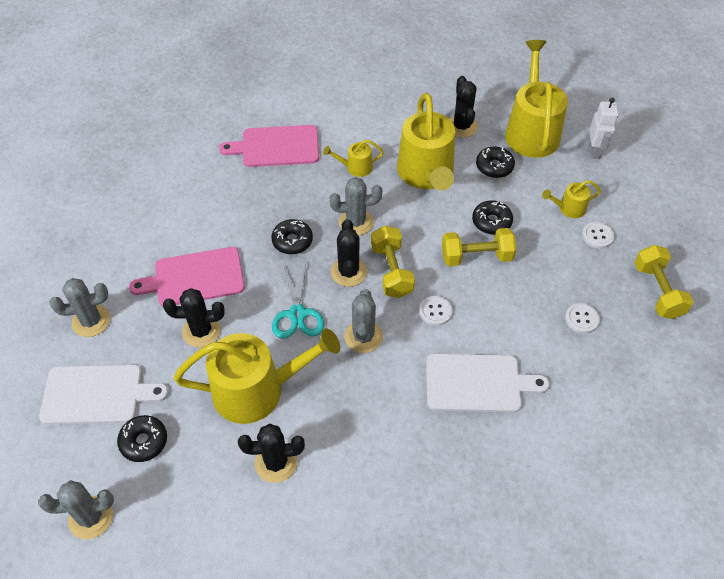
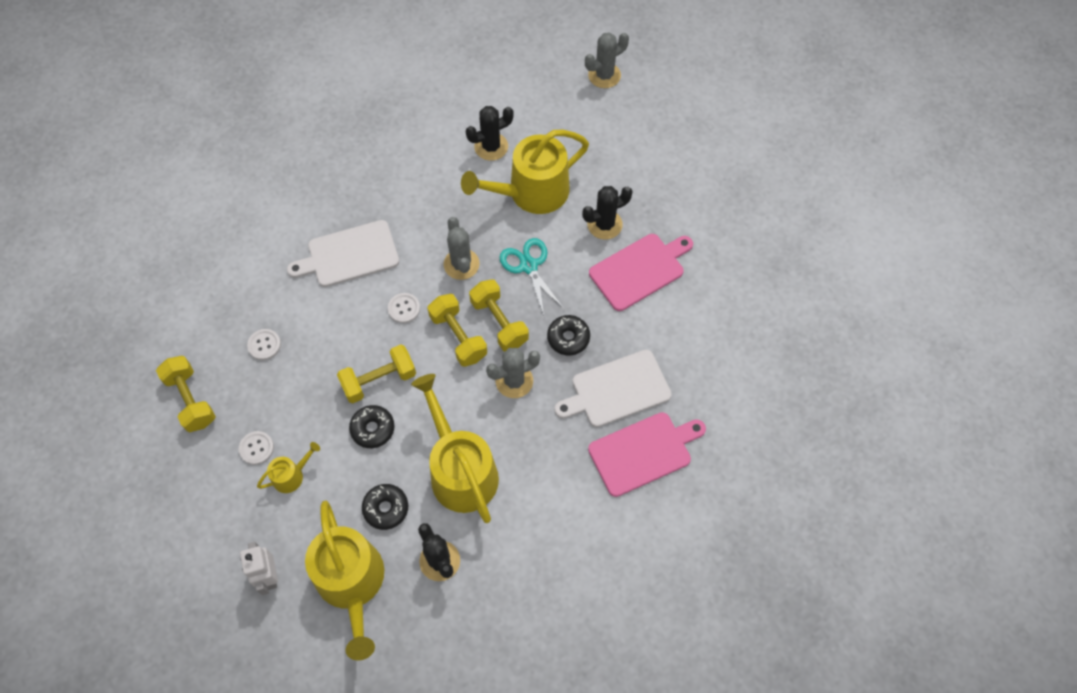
camera: 160 degrees right, 10 degrees up
(91, 321) = (703, 203): grey cactus -> none
(97, 394) = (656, 150): white cutting board -> white cutting board (616, 390)
(144, 441) = (598, 130): black donut -> none
(348, 272) = (499, 322): black cactus -> yellow dumbbell
(356, 167) = (542, 453): yellow watering can -> none

